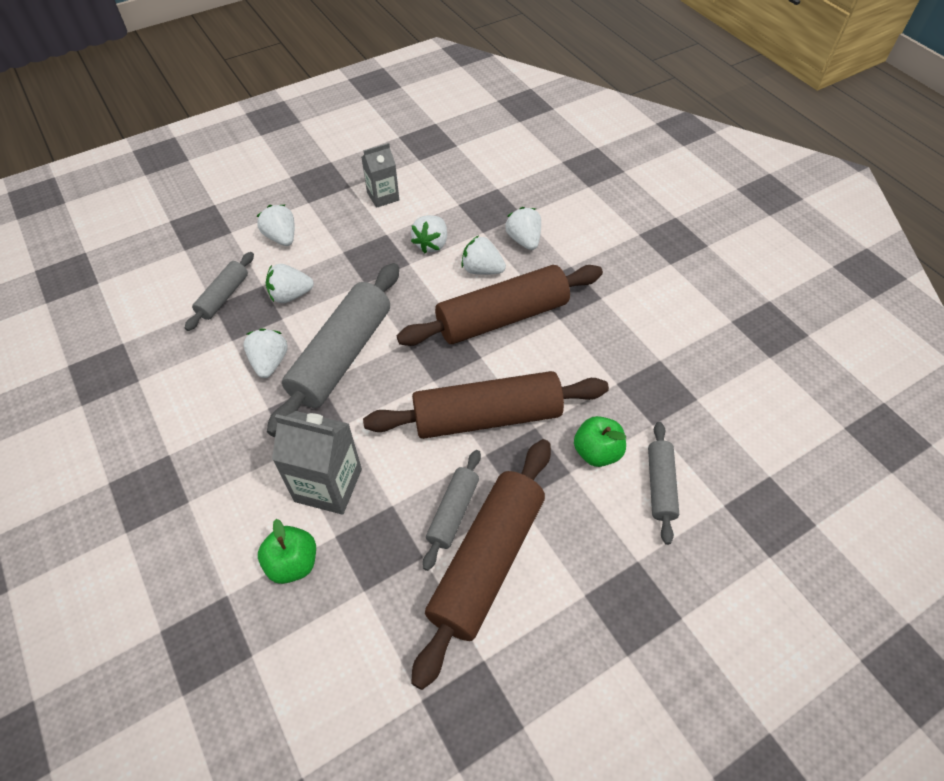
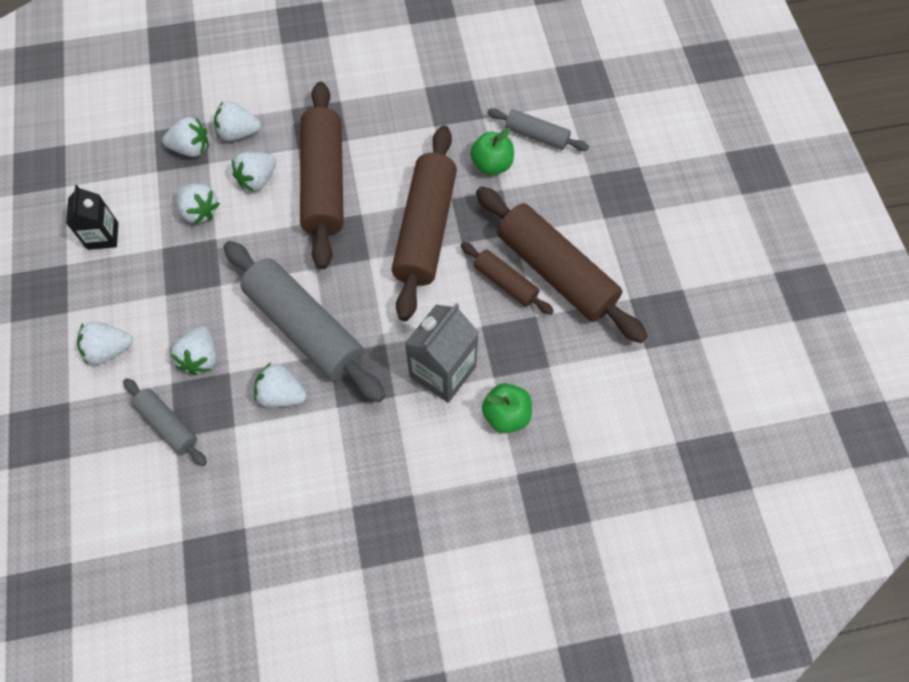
camera: 70 degrees left, 10 degrees up
(383, 196) = (103, 236): grey carton -> black carton
(453, 512) = (505, 283): grey rolling pin -> brown rolling pin
(491, 216) = (191, 148): none -> white strawberry

